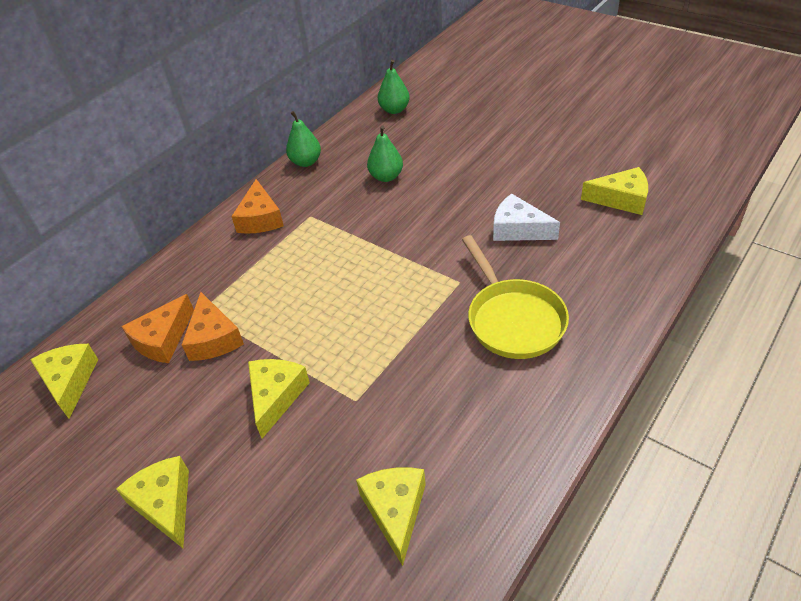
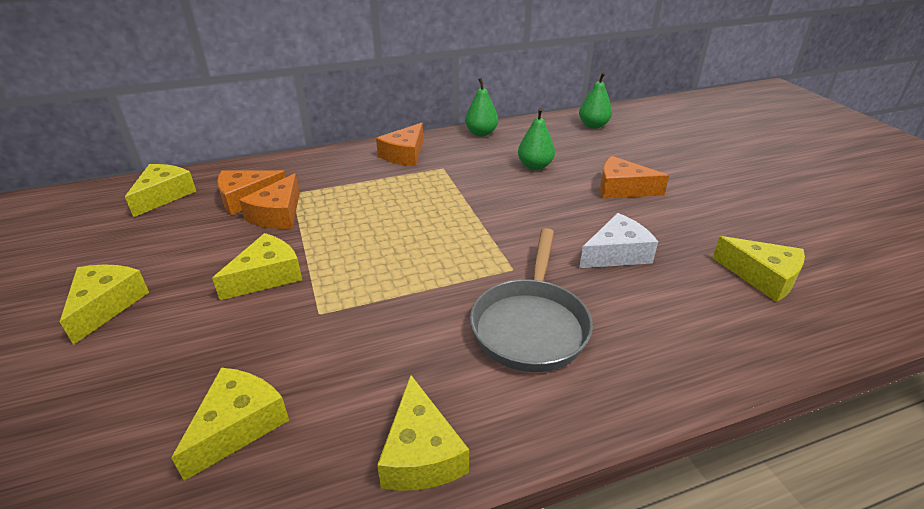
camera: 30 degrees right, 10 degrees down
(473, 167) = (622, 189): none -> orange cheese
(513, 319) = (530, 325): yellow pan -> grey pan
(518, 229) = (616, 253): white cheese -> white cheese turned 90 degrees clockwise
(530, 447) = (421, 453): none -> yellow cheese

